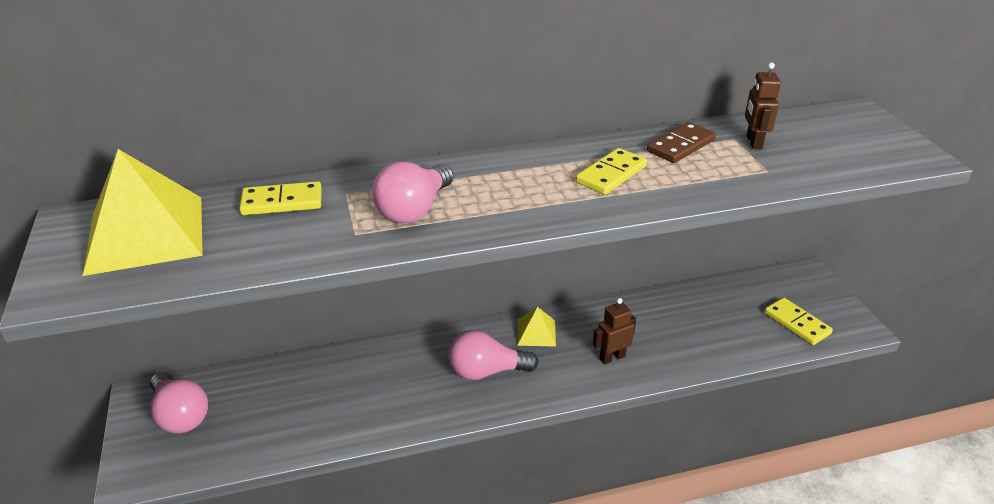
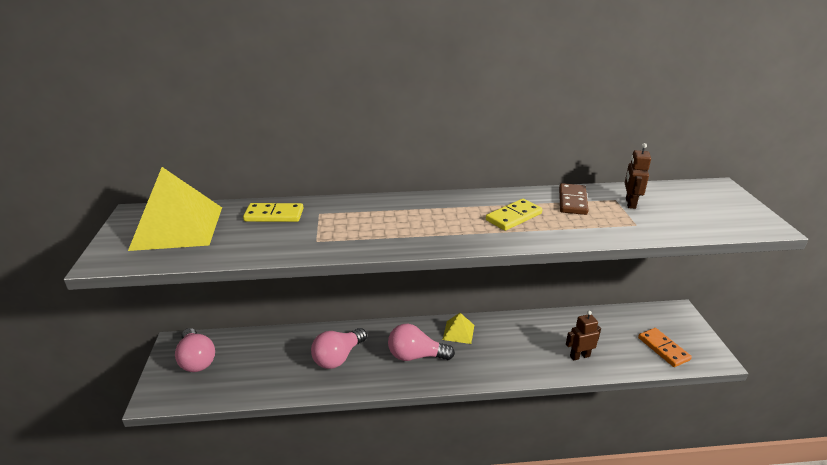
camera: 10 degrees right, 5 degrees down
(414, 210) = (363, 228): pink light bulb -> pink light bulb (338, 357)
(612, 357) = (512, 357): brown robot -> brown robot (579, 356)
(680, 146) = (572, 201): brown domino -> brown domino turned 45 degrees counterclockwise
(796, 323) = (663, 349): yellow domino -> orange domino

